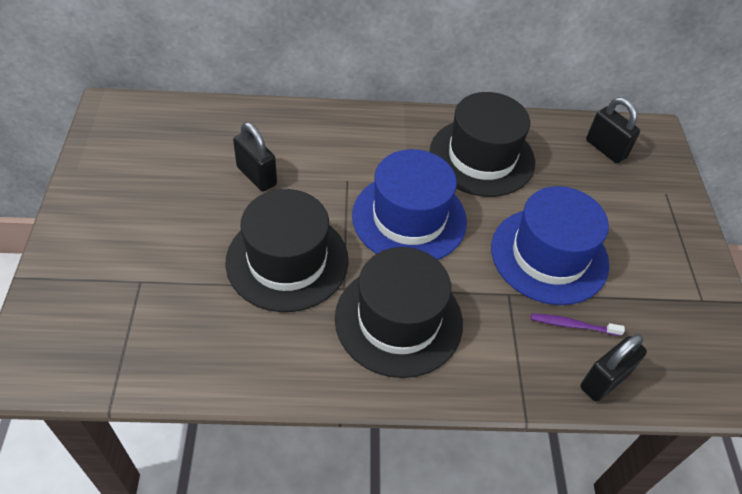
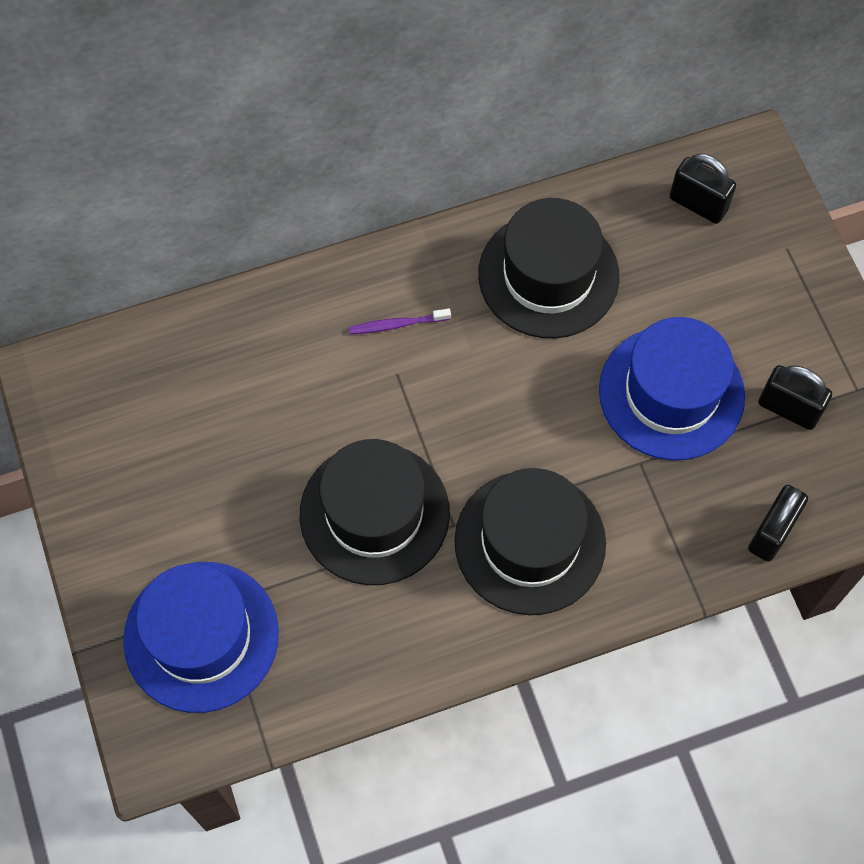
camera: 15 degrees left, 15 degrees up
(256, 176) = (284, 409): black padlock -> black padlock (788, 409)
(409, 218) = (492, 401): blue hat -> blue hat (201, 636)
(573, 325) = (722, 477): purple toothbrush -> purple toothbrush (397, 324)

